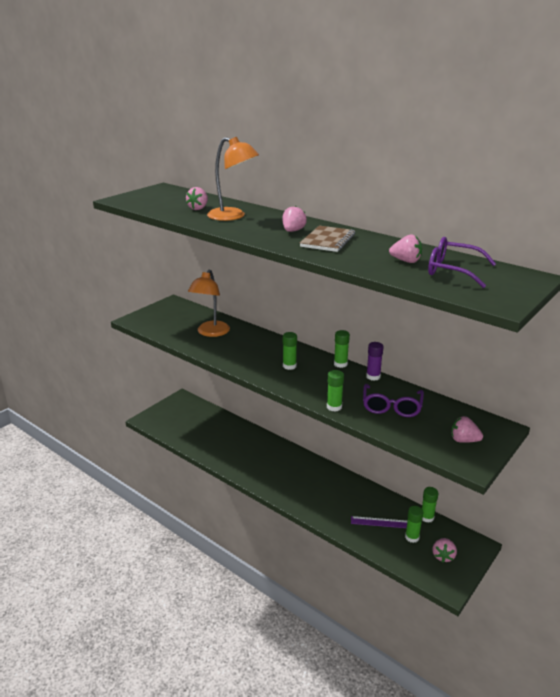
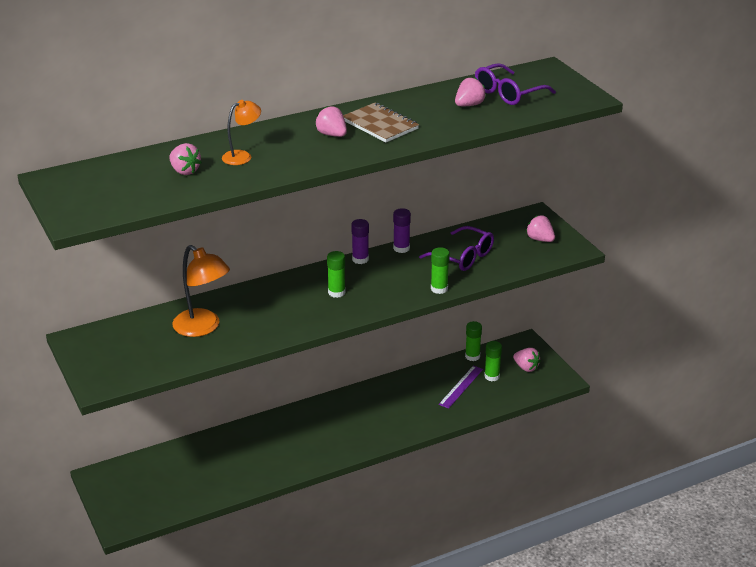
camera: 65 degrees left, 5 degrees up
(233, 216) = (242, 156): orange lamp -> orange lamp, size x0.59
(340, 364) = (360, 259): green glue stick -> purple glue stick
(464, 440) = (540, 239): pink strawberry -> pink strawberry turned 90 degrees clockwise

